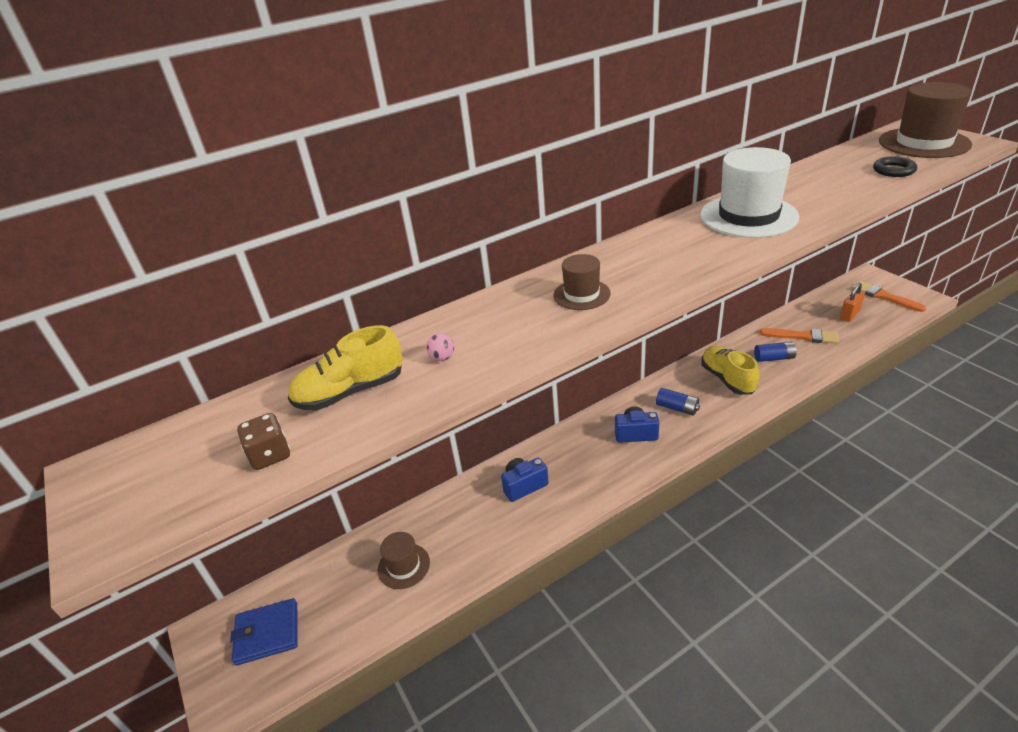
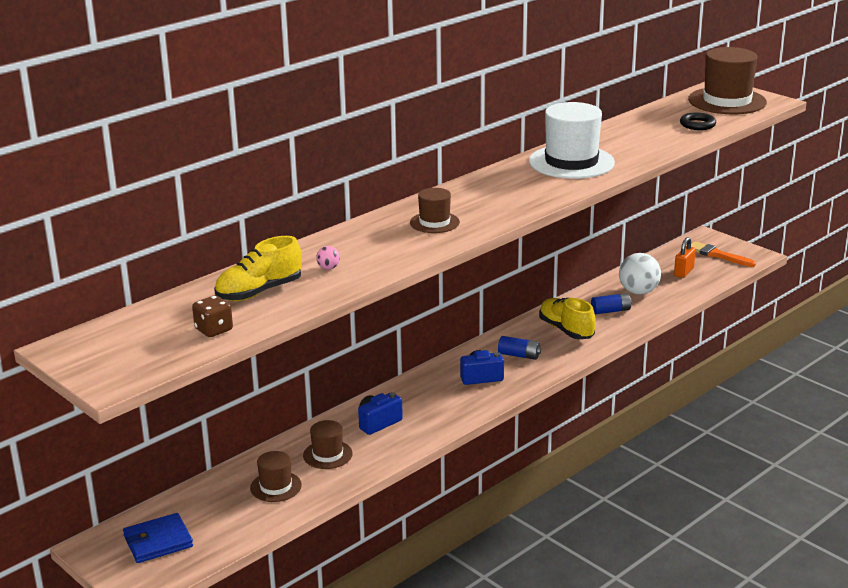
camera: 15 degrees left, 10 degrees down
(465, 525) = (327, 455): none -> brown hat
(803, 336) = (638, 292): orange brush -> white ball

